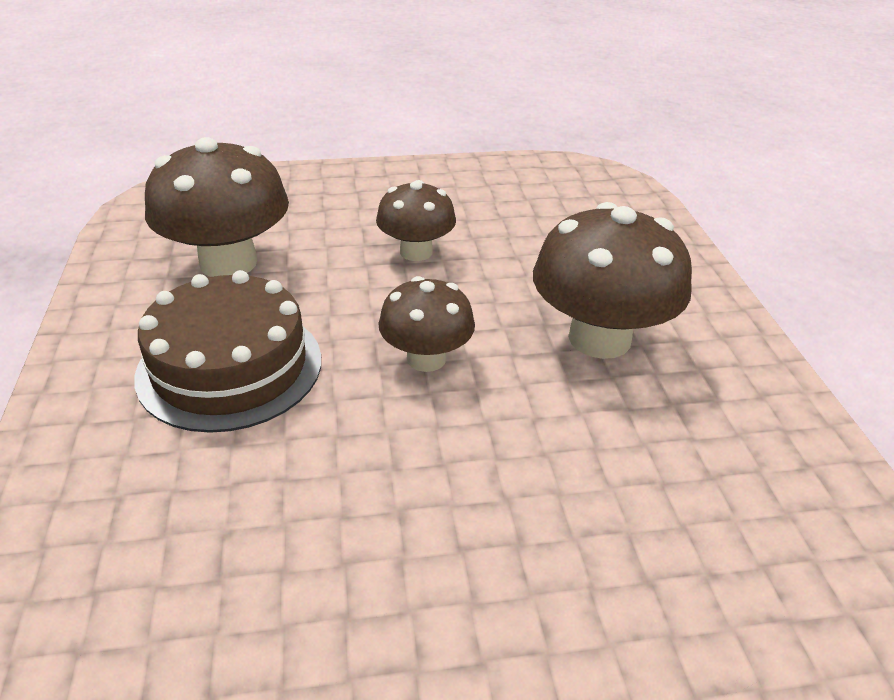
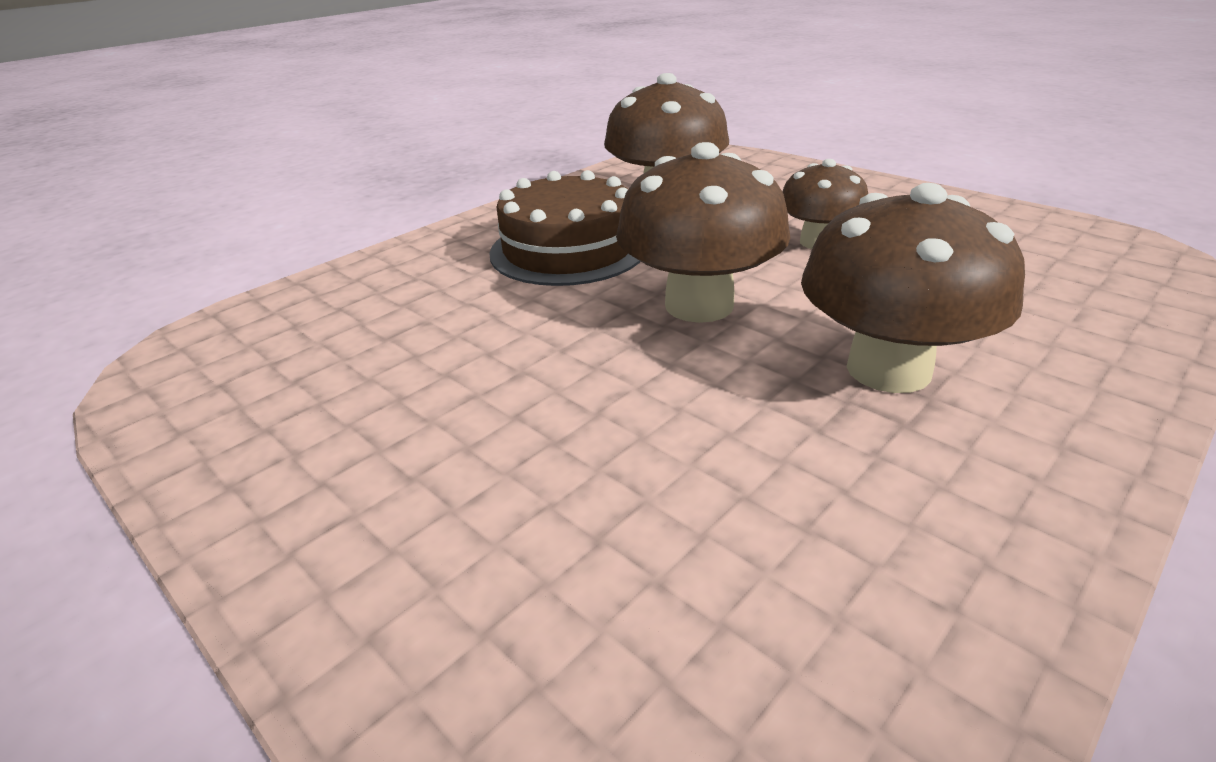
camera: 55 degrees right, 5 degrees down
(426, 358) = (699, 305): brown mushroom -> brown mushroom, size x1.65

